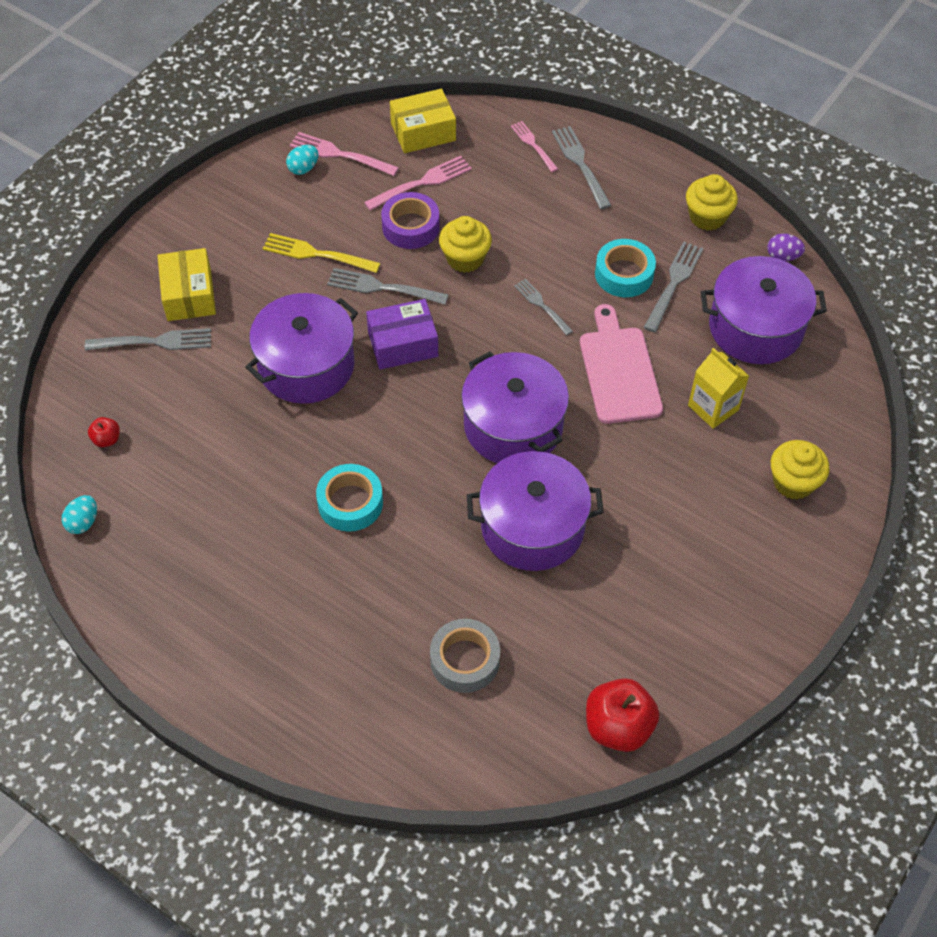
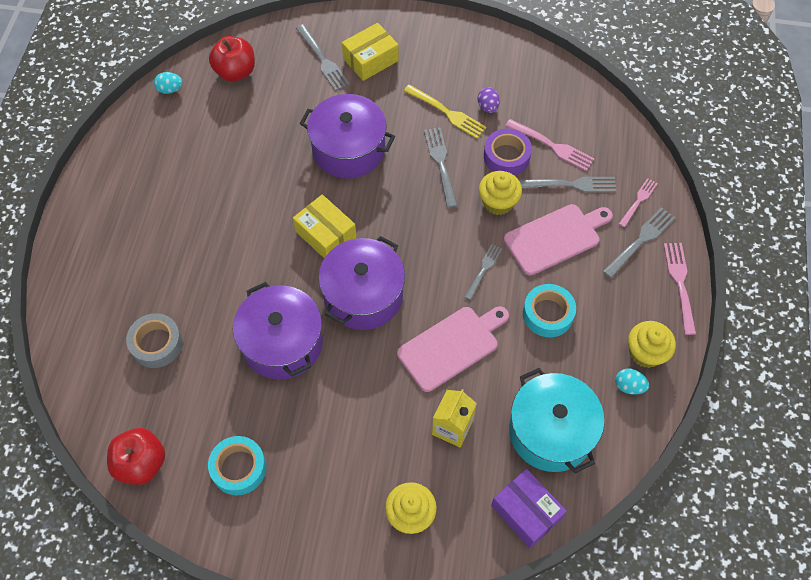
camera: 65 degrees right, 5 degrees up
(107, 439) = (235, 72): red apple -> red apple, size x2.07
(303, 168) = (518, 71): turquoise egg -> turquoise egg (629, 386)
(316, 254) = (447, 112): yellow fork -> yellow fork turned 135 degrees clockwise
(340, 154) = (545, 86): pink fork -> pink fork (680, 284)
(350, 503) = (250, 223): turquoise tape -> turquoise tape (239, 468)
(403, 344) = (398, 197): purple box -> purple box (526, 512)
(423, 132) = (602, 126): yellow box -> yellow box (326, 234)
(538, 229) = (555, 238): none -> pink cutting board
(673, 283) = (560, 353): grey fork -> grey fork (571, 184)
(755, 327) = (551, 431): purple pot -> turquoise pot
(782, 256) = (639, 426): purple egg -> purple egg (488, 107)

